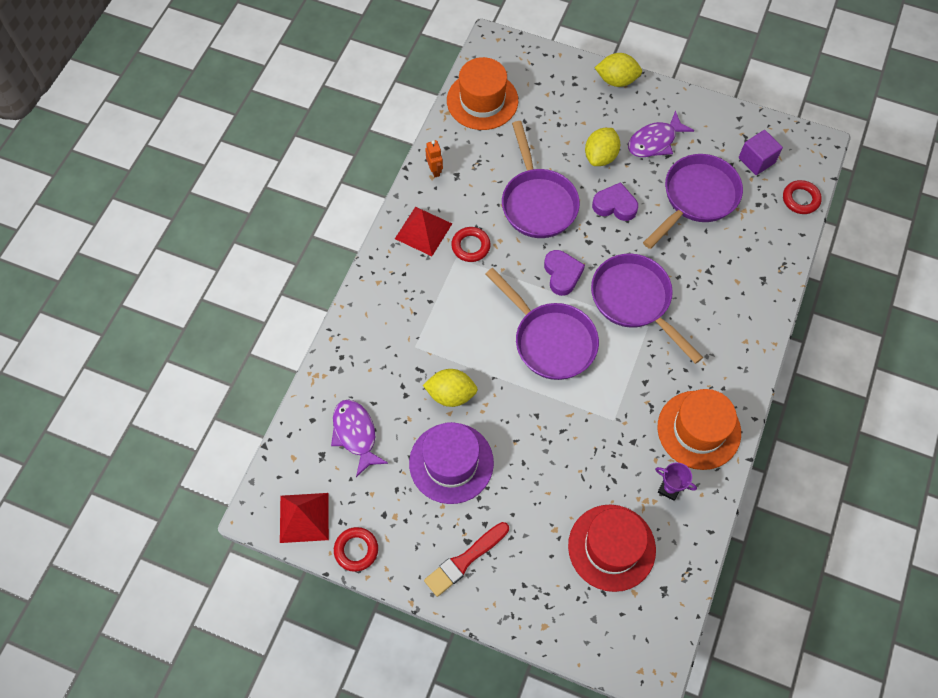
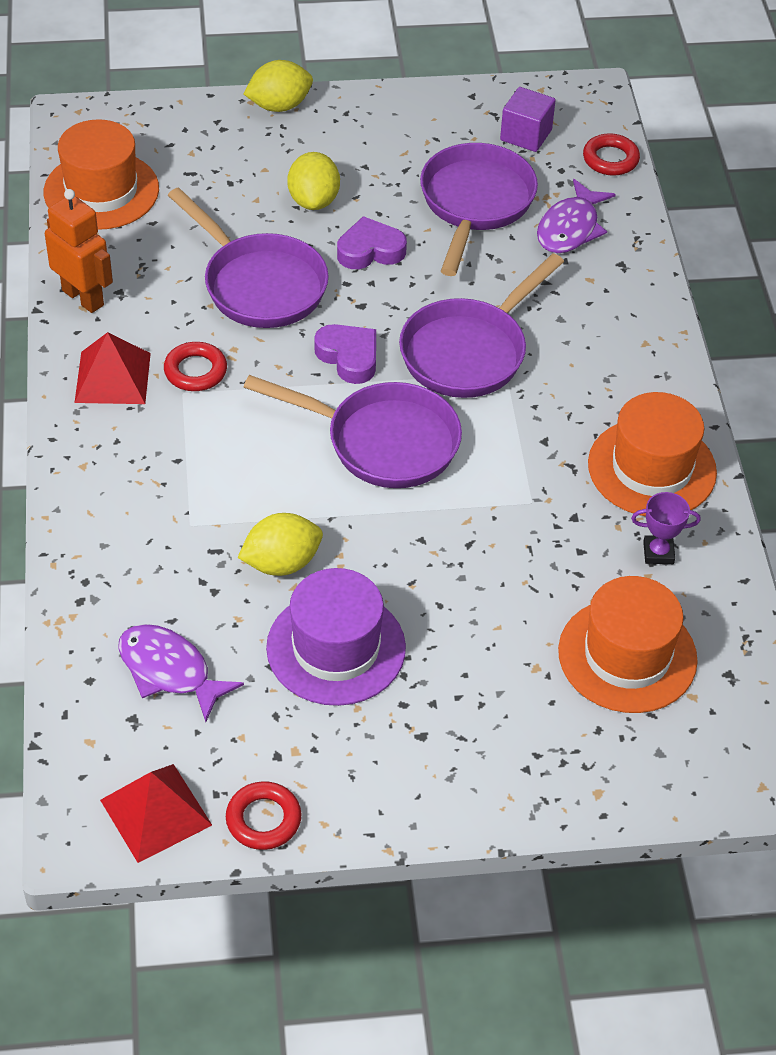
camera: 30 degrees left, 15 degrees down
(435, 170) = (83, 297): orange robot -> orange robot, size x1.76
(465, 560) = (433, 761): red brush -> none
(611, 547) = (627, 655): red hat -> orange hat
(634, 301) = (469, 351): purple pan -> purple pan turned 75 degrees counterclockwise
(655, 141) = (377, 158): purple fish -> purple fish (570, 228)

